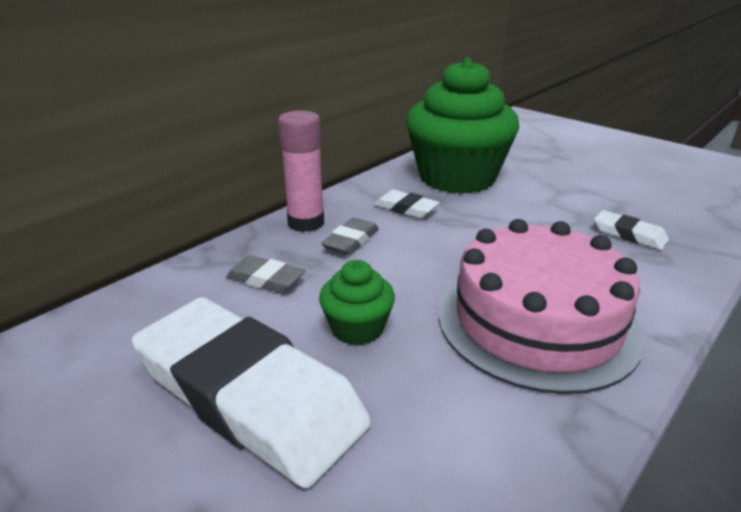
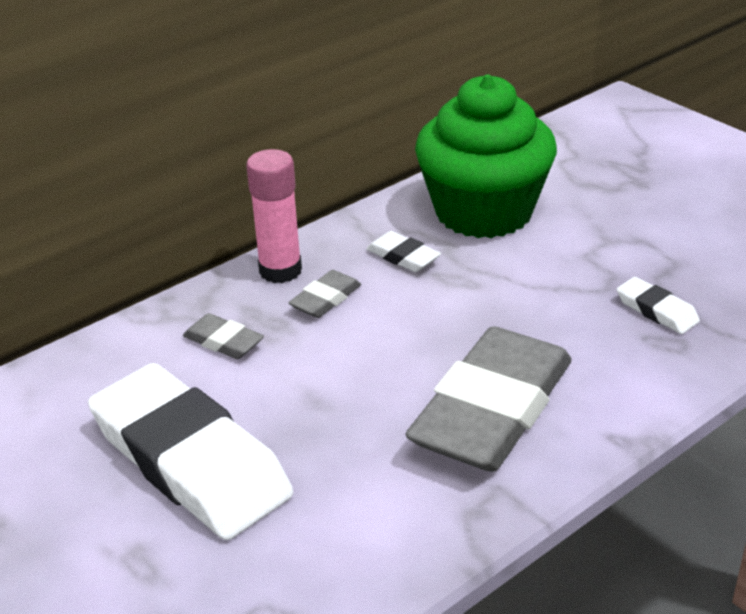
camera: 10 degrees right, 5 degrees up
(357, 328) = (305, 404): green cupcake -> none
(537, 321) = (492, 410): pink cake -> grey eraser

